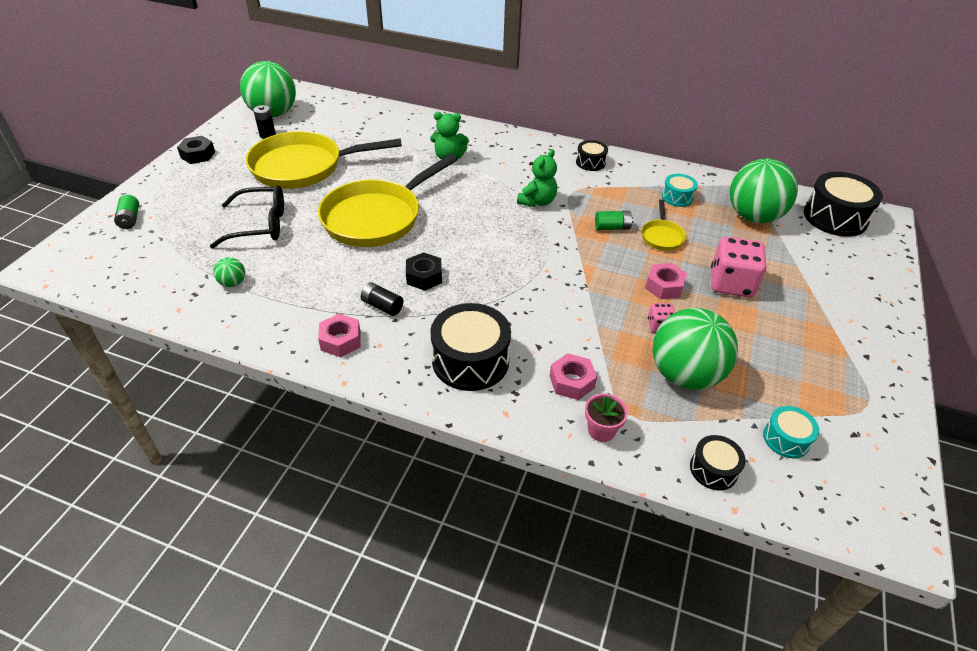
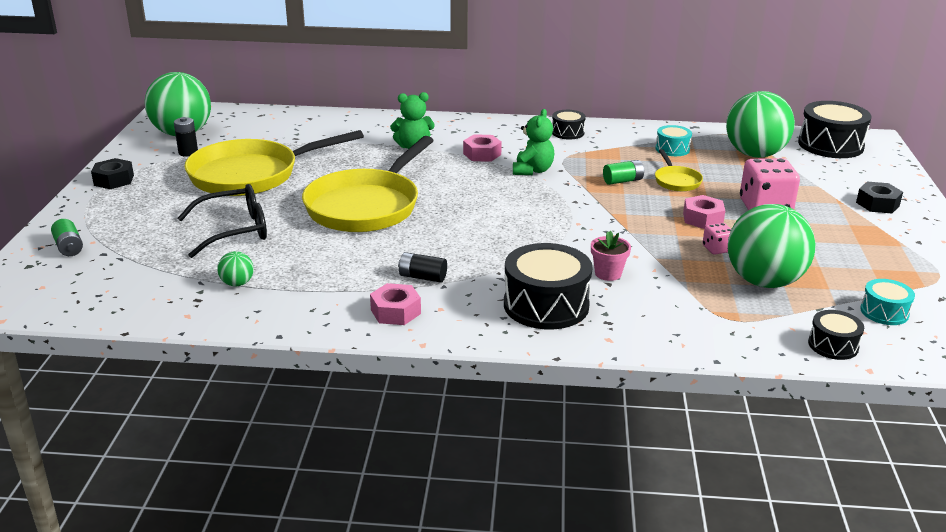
camera: 15 degrees left, 15 degrees down
(424, 277) = (452, 247): black nut -> black nut (877, 204)
(572, 382) = (659, 304): pink nut -> pink nut (482, 154)
(601, 430) = (711, 336): pink flower pot -> pink flower pot (608, 273)

